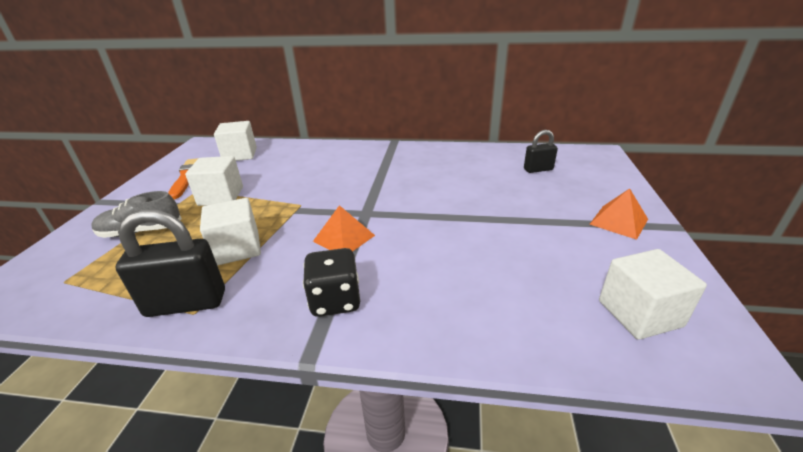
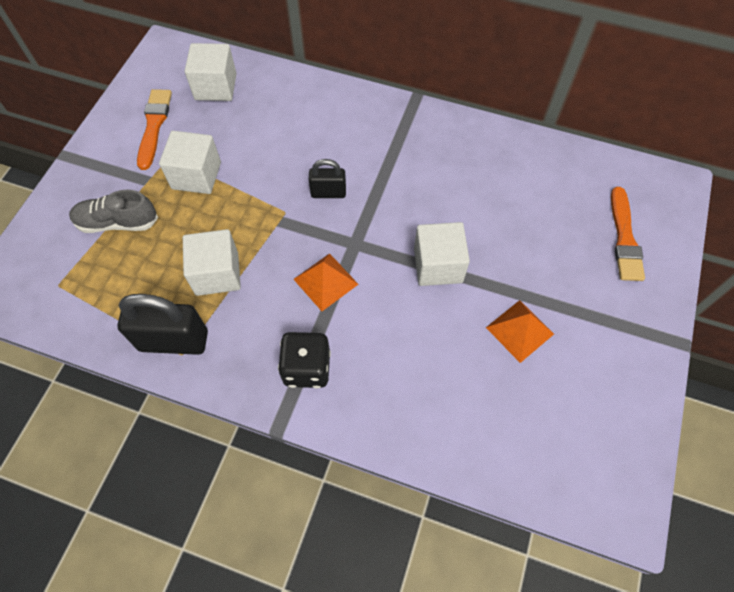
camera: 10 degrees right, 30 degrees up
(538, 169) = (579, 204): black padlock -> black padlock (328, 193)
(584, 180) = (624, 238): none -> orange brush
(618, 221) = (624, 321): orange pyramid -> orange pyramid (520, 330)
(639, 313) = (574, 446): white cube -> white cube (438, 265)

